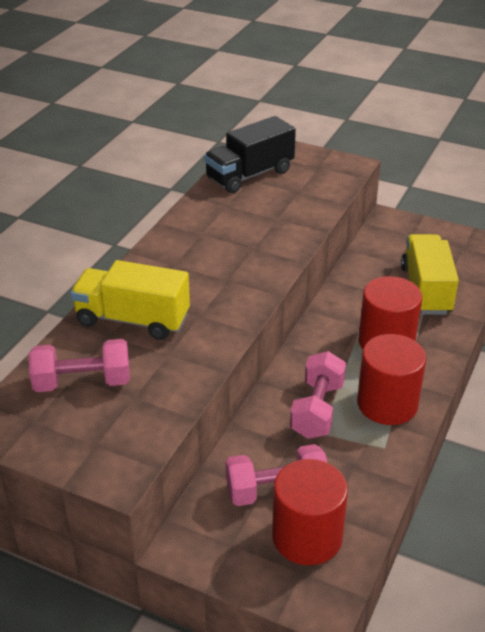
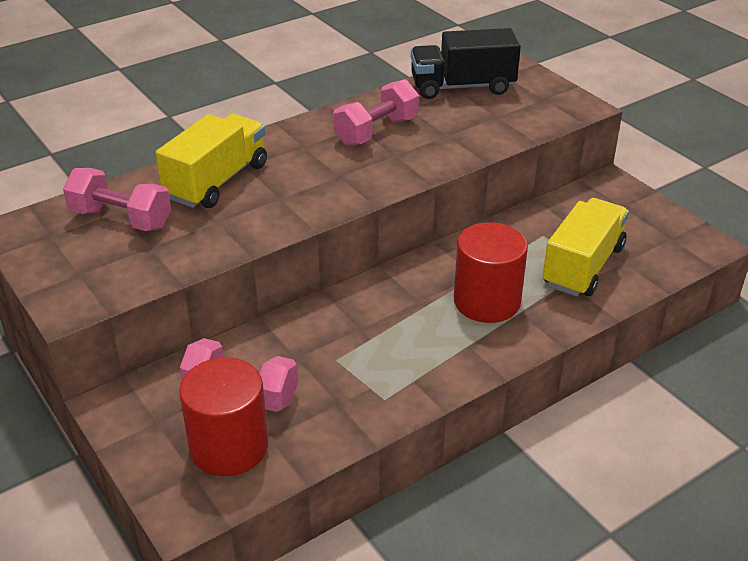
camera: 30 degrees right, 0 degrees up
(132, 319) = (217, 181): yellow truck -> yellow truck turned 75 degrees clockwise
(317, 410) = (352, 337): pink dumbbell -> pink dumbbell (376, 131)
(387, 404) = (428, 360): red cylinder -> none

